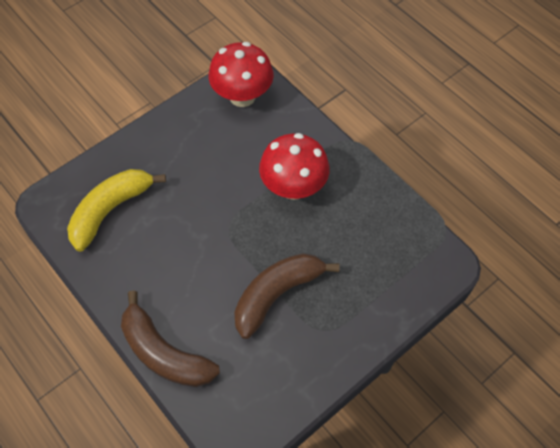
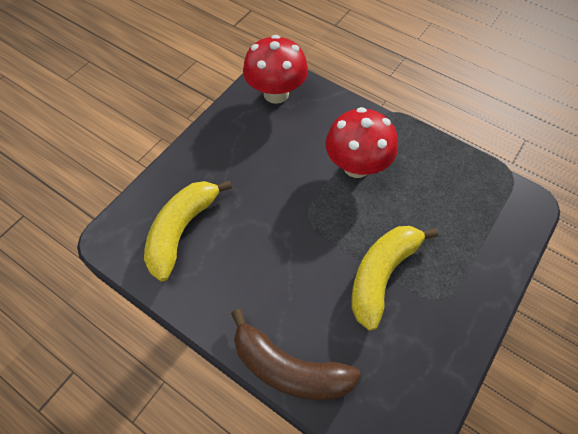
camera: 15 degrees left, 0 degrees up
(277, 294) = (381, 274): brown banana -> yellow banana

